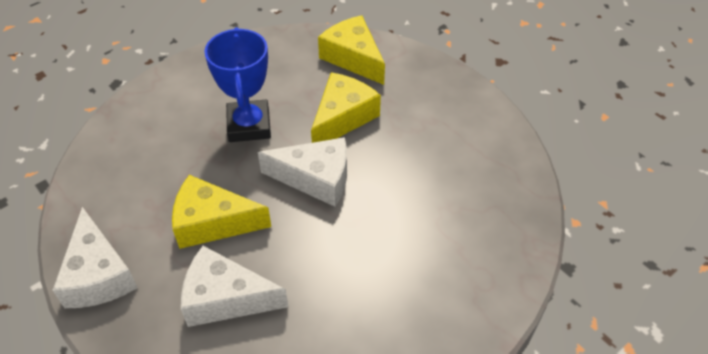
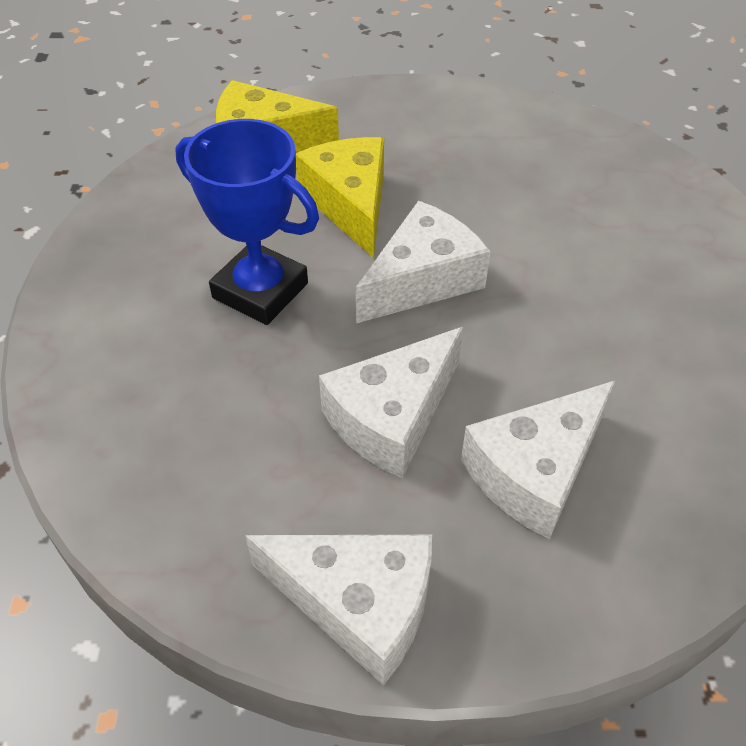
camera: 50 degrees left, 0 degrees up
(212, 222) = (392, 417): yellow cheese -> white cheese

